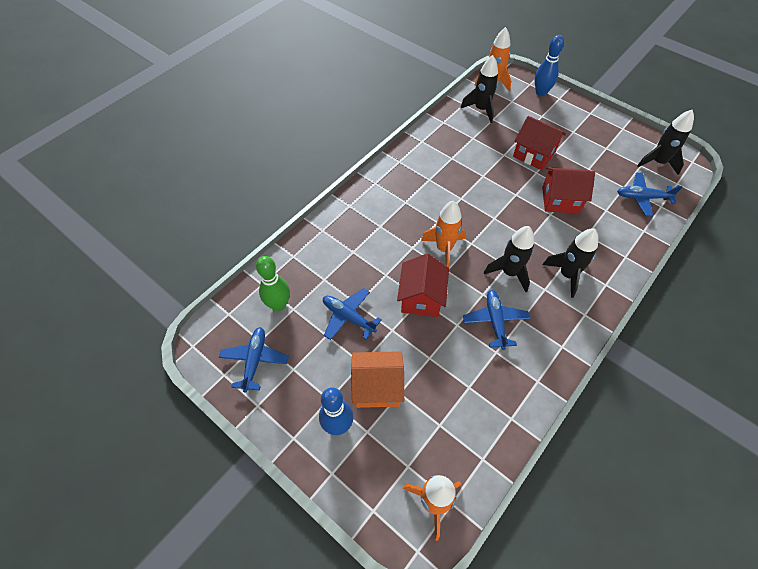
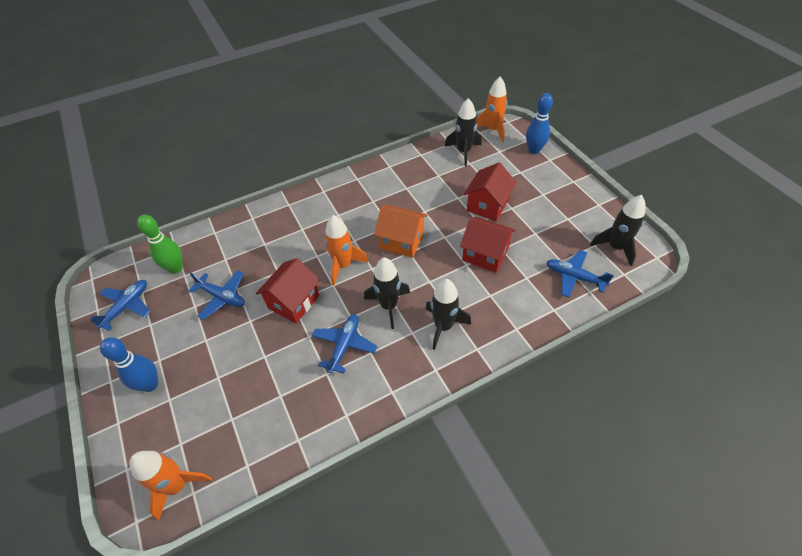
camera: 25 degrees right, 5 degrees down
(348, 317) = (222, 297): blue plane -> blue plane turned 150 degrees clockwise
(377, 387) = (203, 365): orange house -> orange house (402, 241)
(534, 154) = (487, 205): red house -> red house turned 60 degrees clockwise

